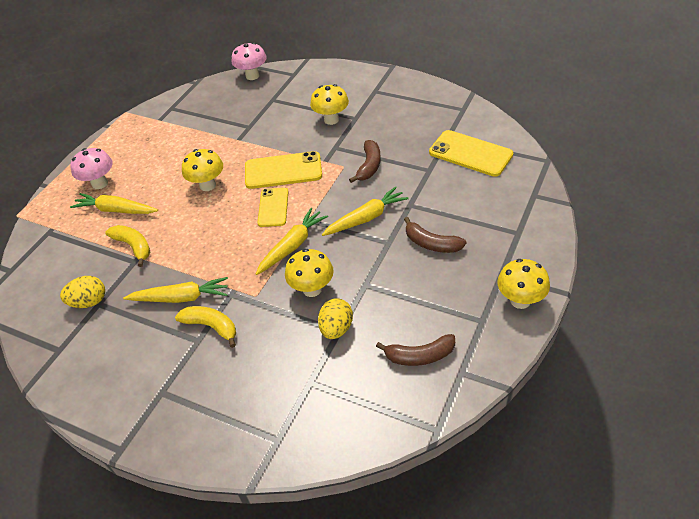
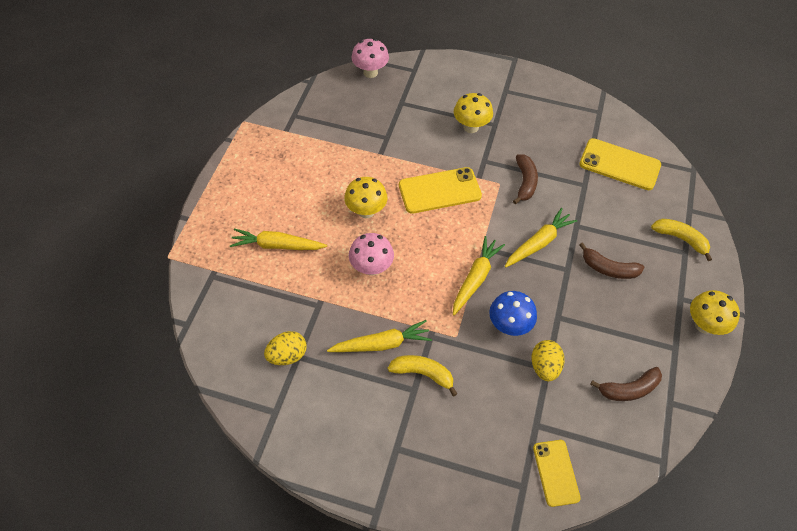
camera: 15 degrees left, 10 degrees up
(100, 183) = (247, 213): pink mushroom -> pink mushroom (371, 268)
(133, 246) = (312, 288): yellow banana -> yellow banana (680, 239)
(273, 207) = (442, 235): yellow phone -> yellow phone (556, 472)
(312, 289) = (509, 326): yellow mushroom -> blue mushroom

